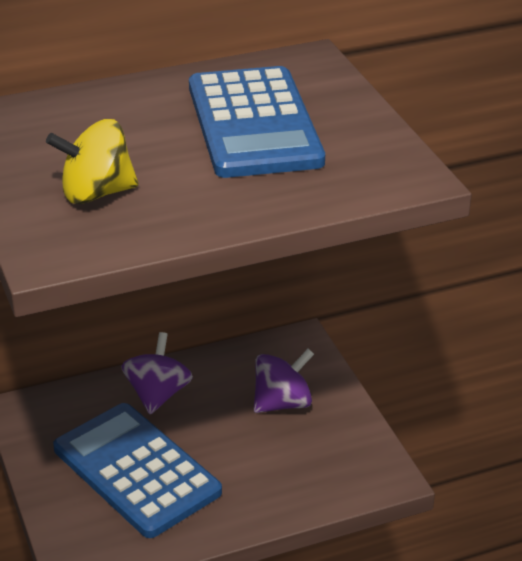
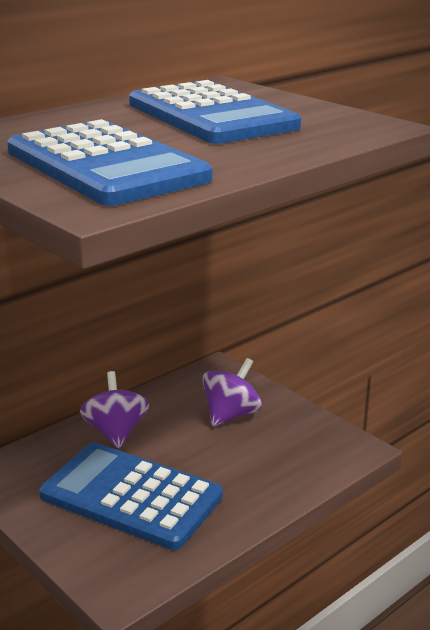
camera: 20 degrees left, 10 degrees down
(96, 193) = (105, 165): yellow spinning top -> blue calculator

